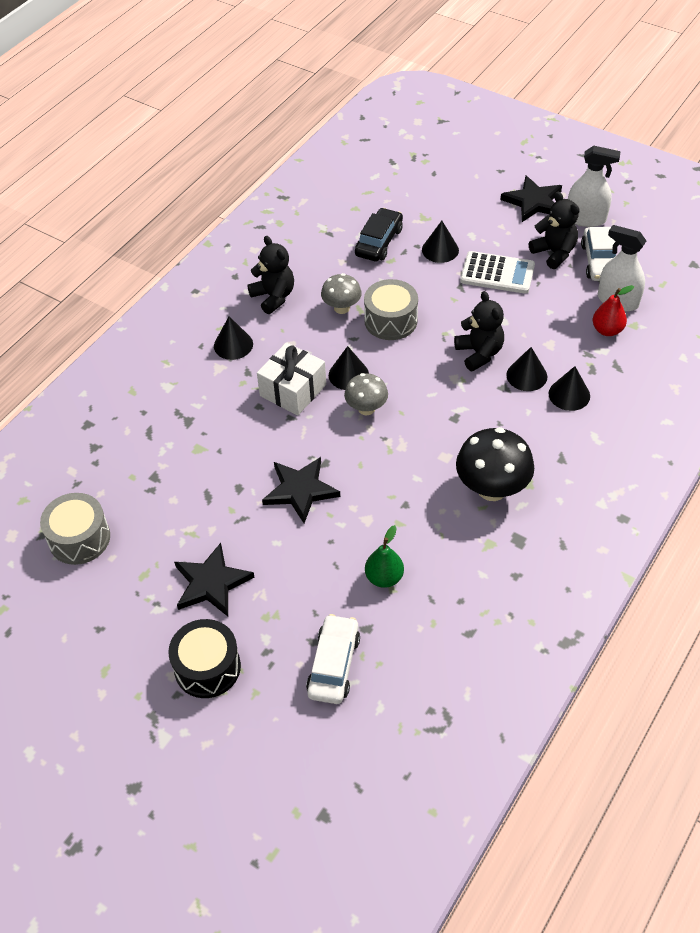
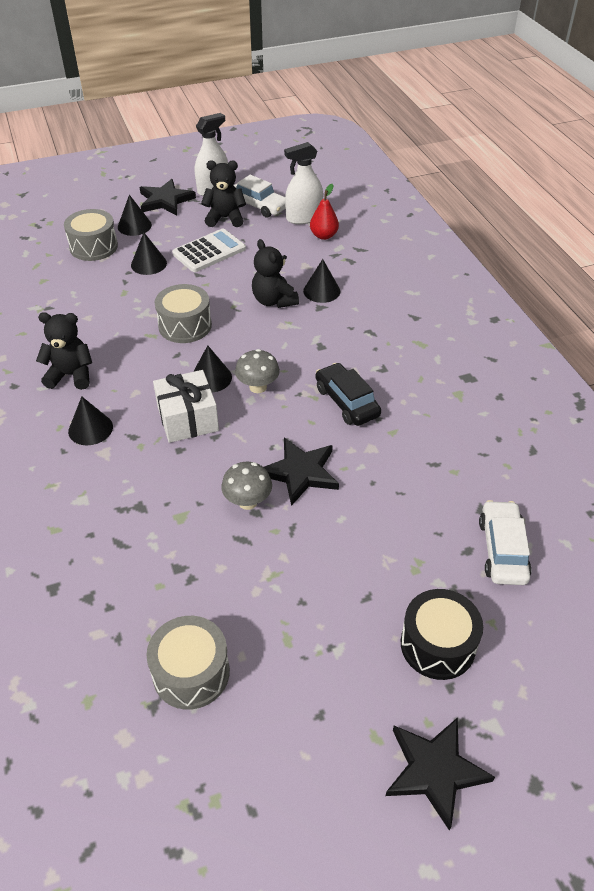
camera: 55 degrees left, 5 degrees down
(211, 583) = (344, 590): black star -> black star (434, 770)
(334, 665) = (502, 550): white car -> white car turned 45 degrees clockwise
(341, 308) = (136, 344): grey mushroom -> grey mushroom (247, 501)
(379, 242) = (96, 288): black car -> black car (347, 402)
(384, 577) = (439, 470): green pear -> none
(424, 205) = (93, 247): none -> grey drum
(479, 353) = (274, 301): black teddy bear -> black teddy bear turned 135 degrees counterclockwise
(492, 488) = (408, 364): black mushroom -> none
(569, 394) = (361, 282): black cone -> black cone (134, 226)

